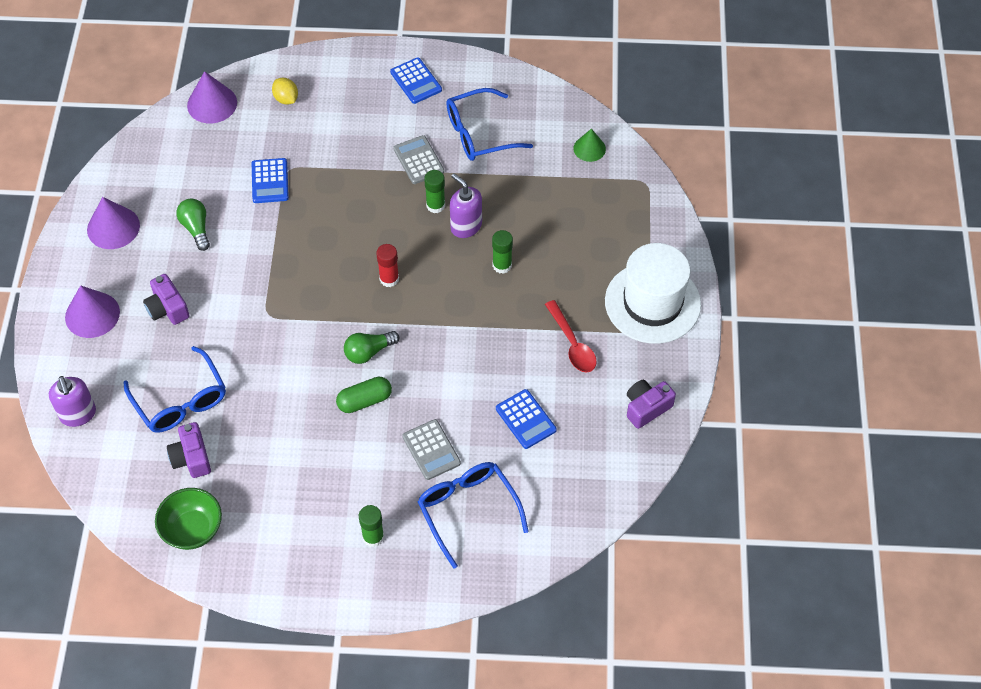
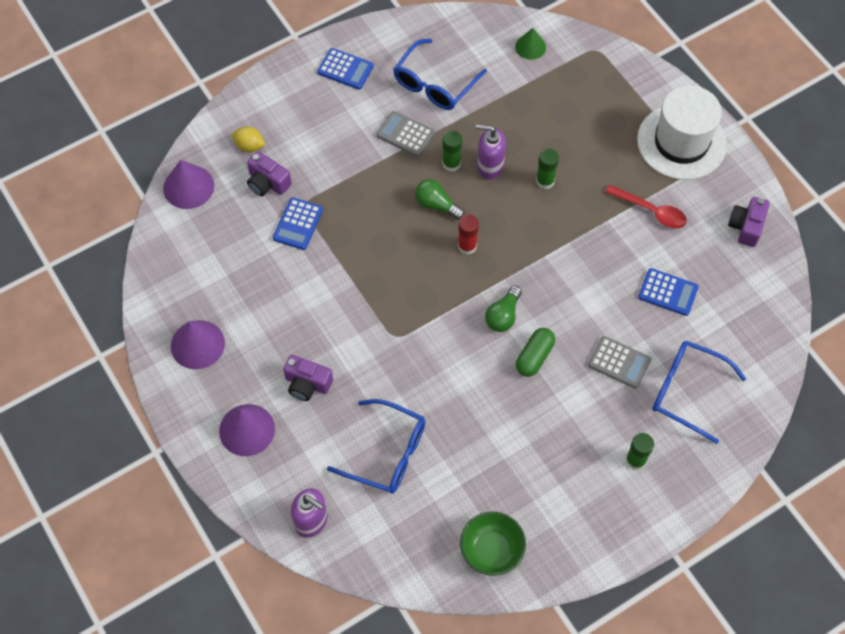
camera: 35 degrees left, 5 degrees up
(191, 458) = (438, 494): purple camera -> purple camera (267, 183)
(196, 228) = (271, 301): green light bulb -> green light bulb (436, 205)
(270, 181) = (298, 224): blue calculator -> blue calculator turned 60 degrees clockwise

